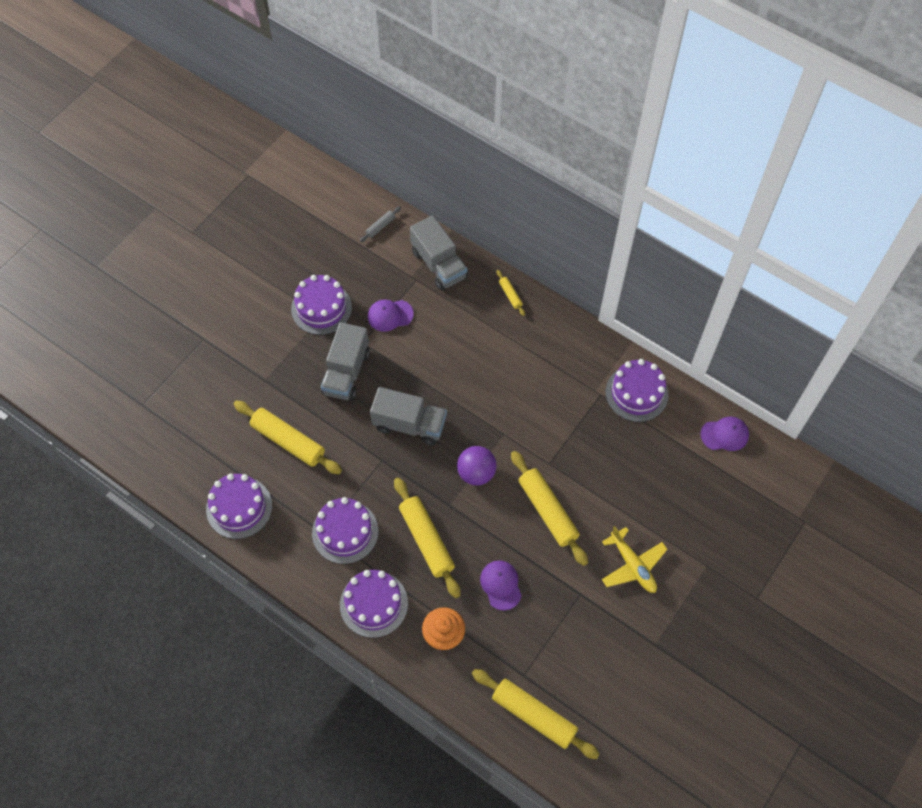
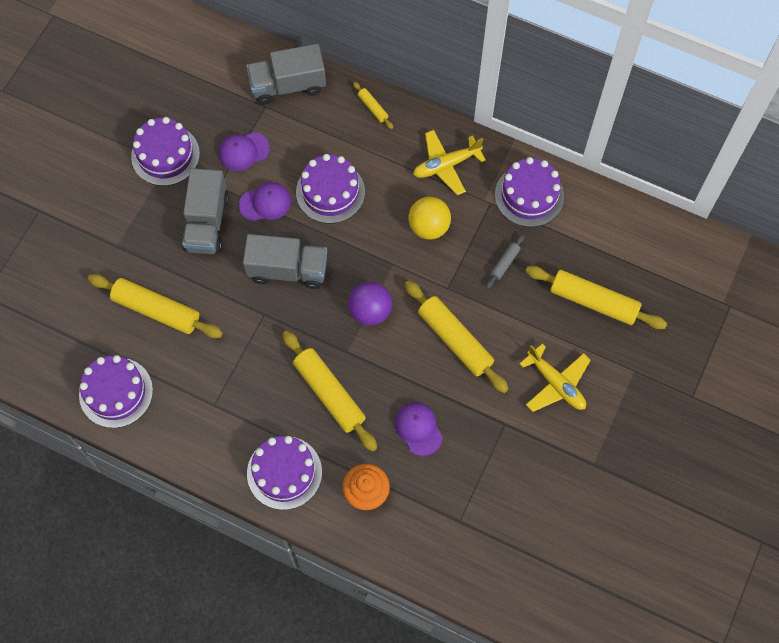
camera: 10 degrees left, 5 degrees up
(345, 532) = (238, 399): purple cake -> purple cake (330, 192)
(380, 226) = (214, 52): grey rolling pin -> grey rolling pin (504, 263)
(439, 264) = (287, 85): grey truck -> grey truck turned 120 degrees clockwise
(533, 715) = (478, 562): yellow rolling pin -> yellow rolling pin (593, 301)
(541, 407) = (429, 227): none -> yellow ball
(566, 355) = (446, 165): none -> yellow plane
(724, 434) = (631, 226): purple cap -> purple cap (265, 203)

